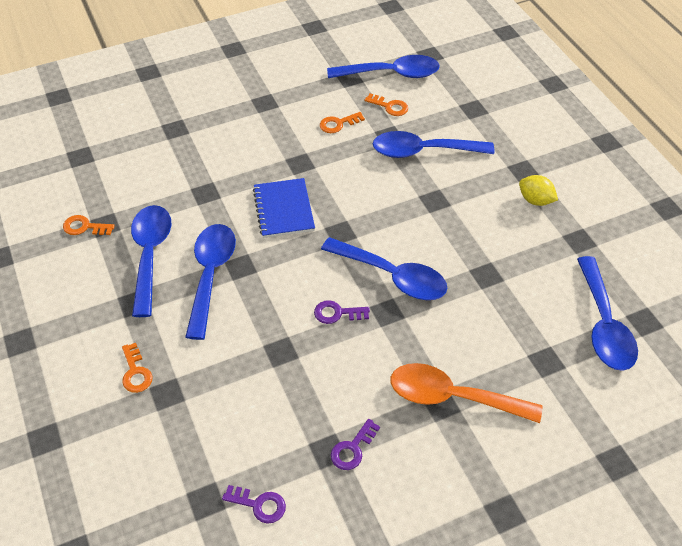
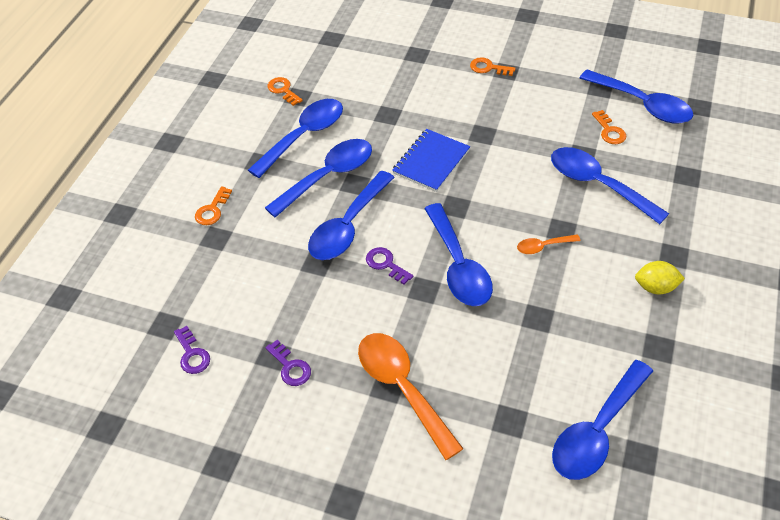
camera: 45 degrees right, 0 degrees up
(273, 304) = (348, 226): none -> blue spoon
(338, 124) = (548, 120): orange key -> orange key (488, 68)
(352, 449) = (290, 367): purple key -> purple key turned 120 degrees counterclockwise
(435, 221) = (543, 246): none -> orange spoon
(535, 200) = (655, 287): yellow lemon -> yellow lemon turned 75 degrees counterclockwise

